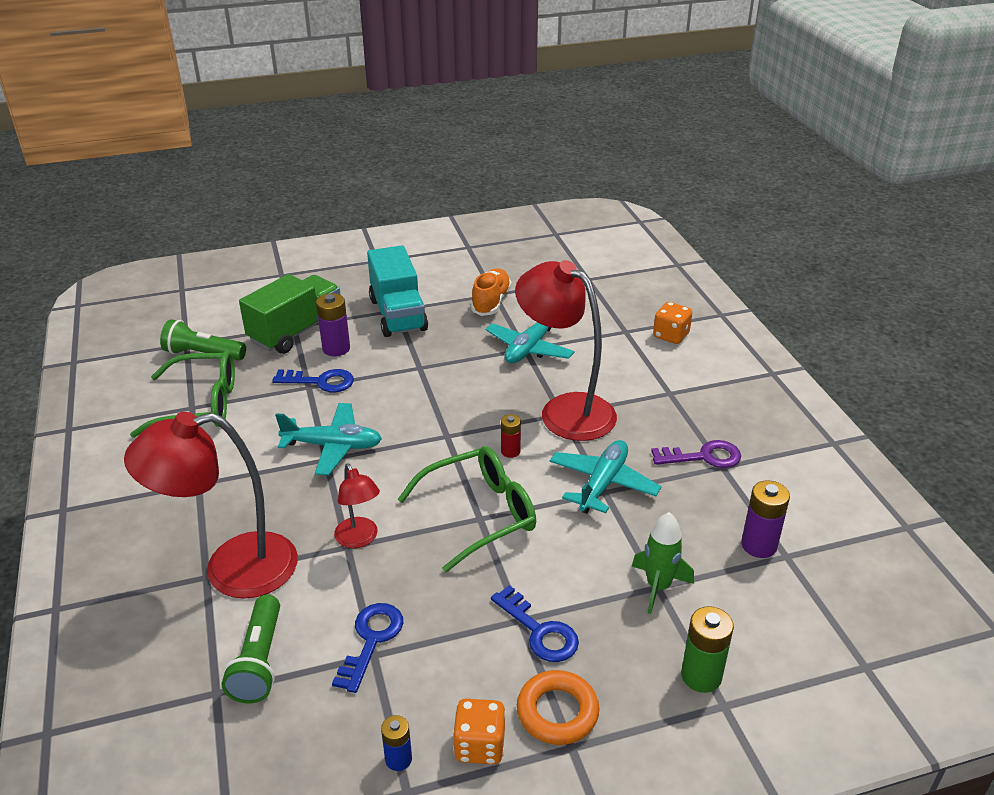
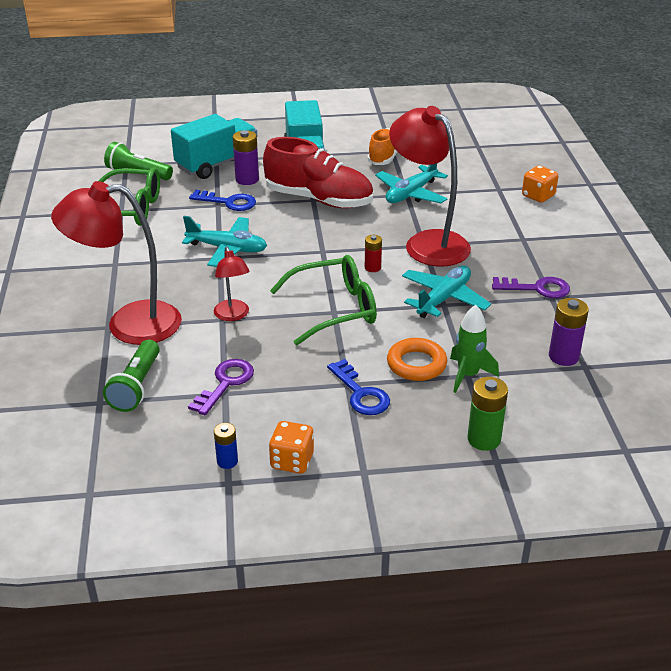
camera: 10 degrees right, 0 degrees up
(296, 332) = (217, 164): green truck -> turquoise truck
(371, 640) = (225, 383): blue key -> purple key
(426, 366) = (319, 199): none -> red shoe
(557, 712) = (359, 448): orange ring -> orange ring (416, 364)

